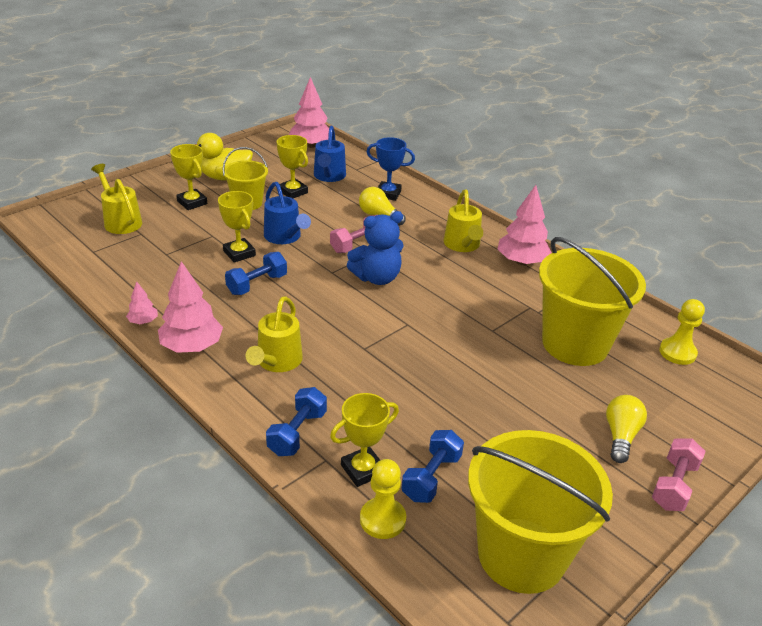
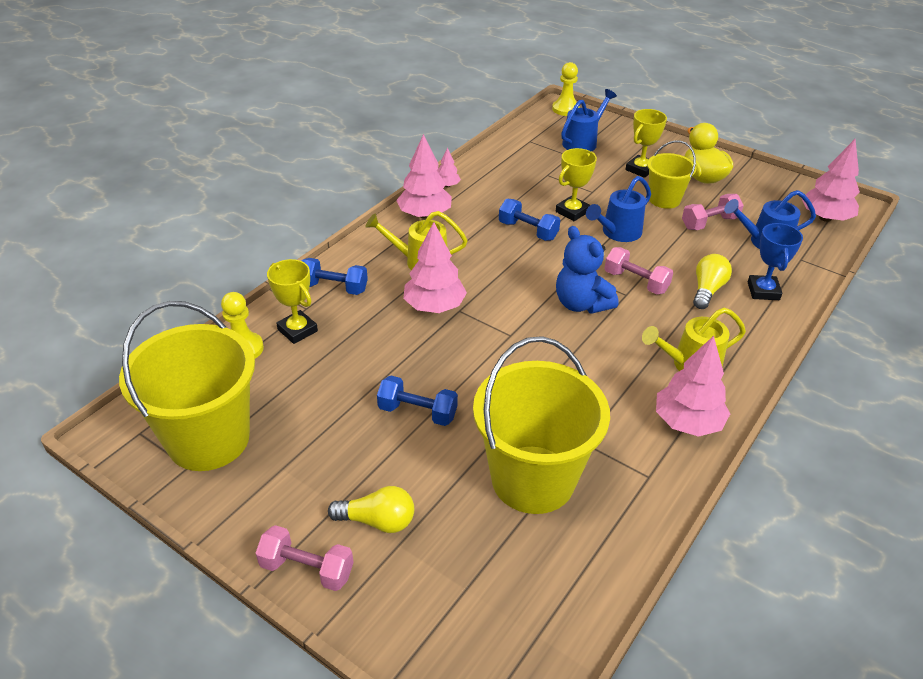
camera: 80 degrees right, 5 degrees up
(120, 221) = (583, 142): yellow watering can -> blue watering can
(293, 192) = (709, 223): yellow trophy -> pink dumbbell
(353, 363) = (434, 306): none -> pink tree
(431, 477) = (294, 373): blue dumbbell -> blue dumbbell (417, 412)
(677, 352) = (559, 595): yellow pawn -> yellow pawn (565, 109)

